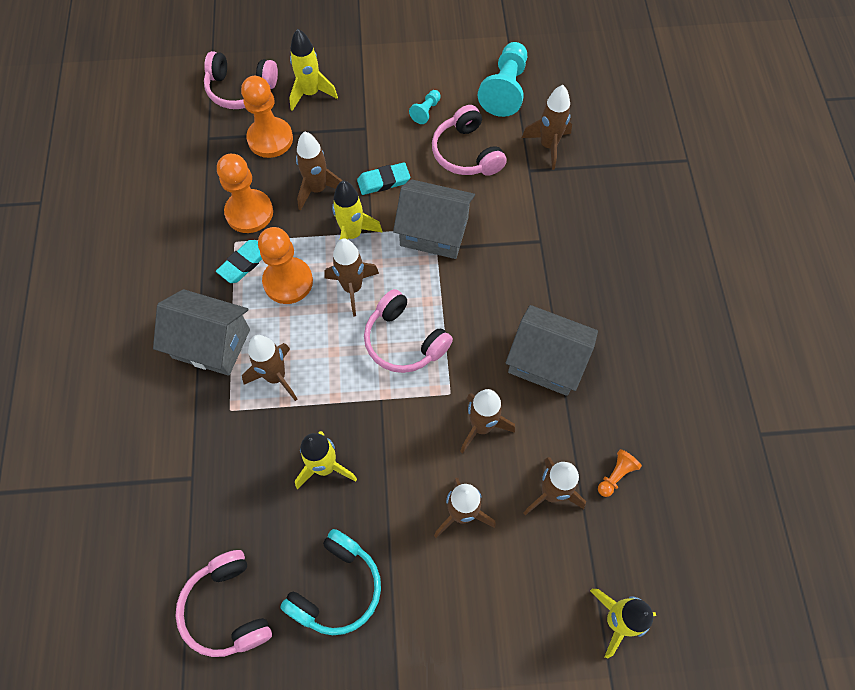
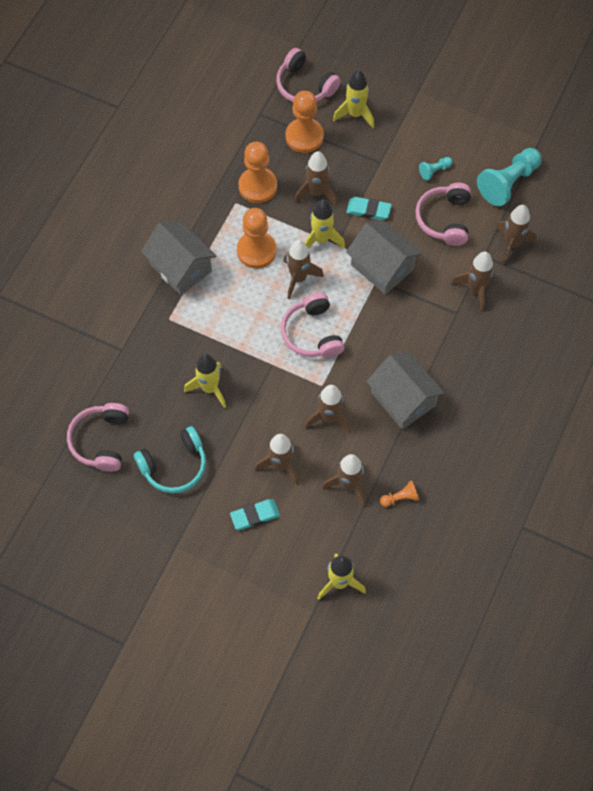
camera: 30 degrees right, 0 degrees up
(244, 263) = (233, 222): turquoise eraser -> turquoise eraser (255, 516)
(276, 377) = (211, 312): brown rocket -> brown rocket (475, 289)

